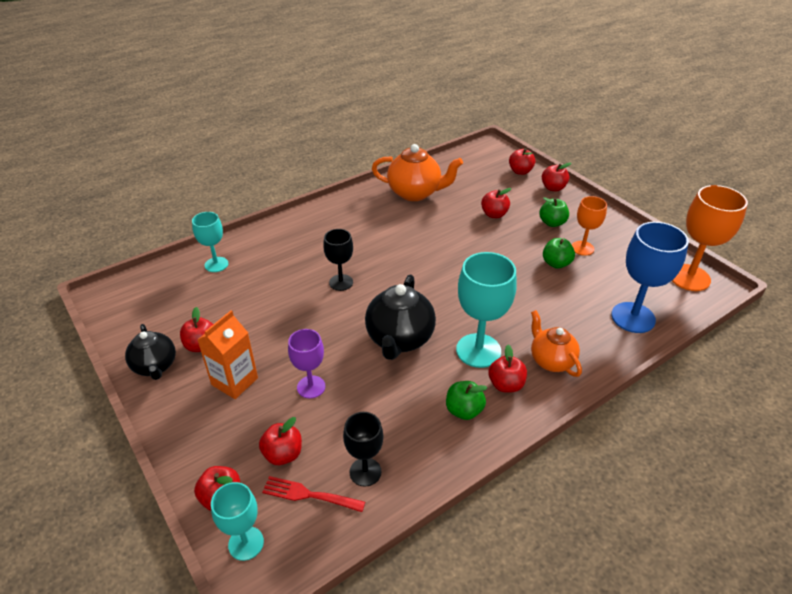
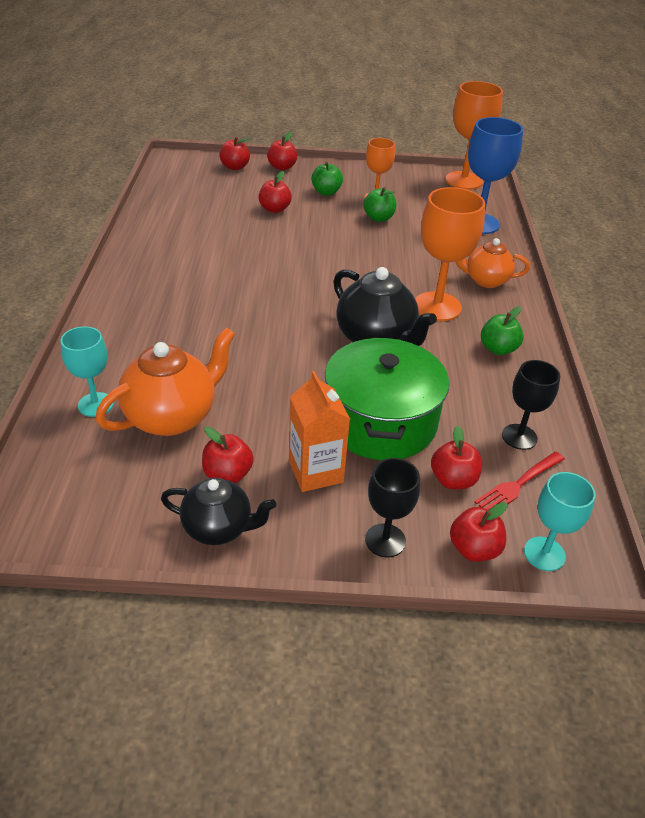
camera: 55 degrees left, 0 degrees up
(311, 387) = (381, 421): purple goblet -> green pot
(341, 282) = (251, 334): black goblet -> black goblet (385, 540)
(415, 193) = (178, 228): orange teapot -> orange teapot (172, 416)
(478, 350) = (437, 306): turquoise goblet -> orange goblet
(506, 385) = (490, 314): red apple -> none

